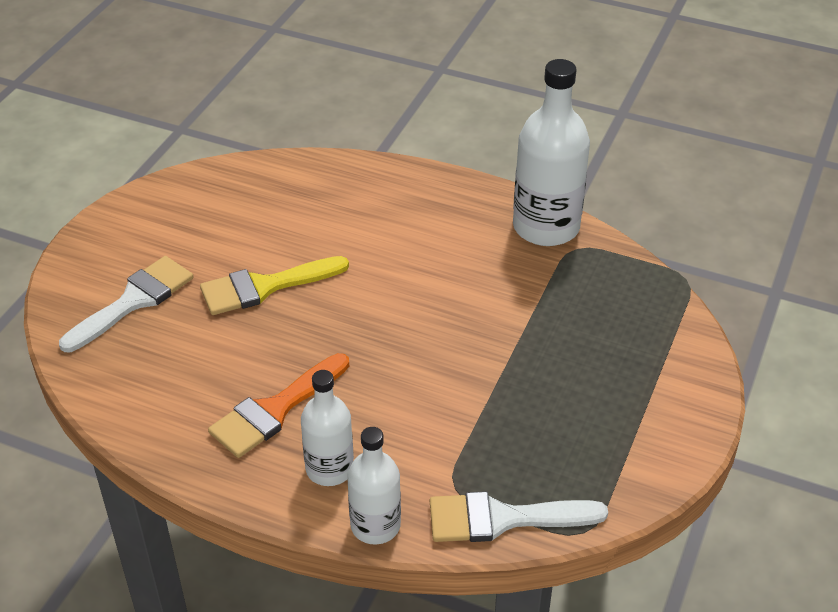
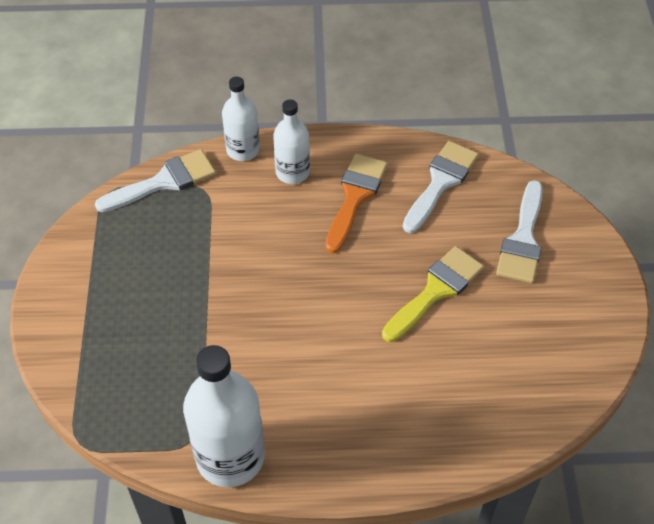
camera: 155 degrees right, 10 degrees up
(163, 390) = (440, 182): none -> white brush

